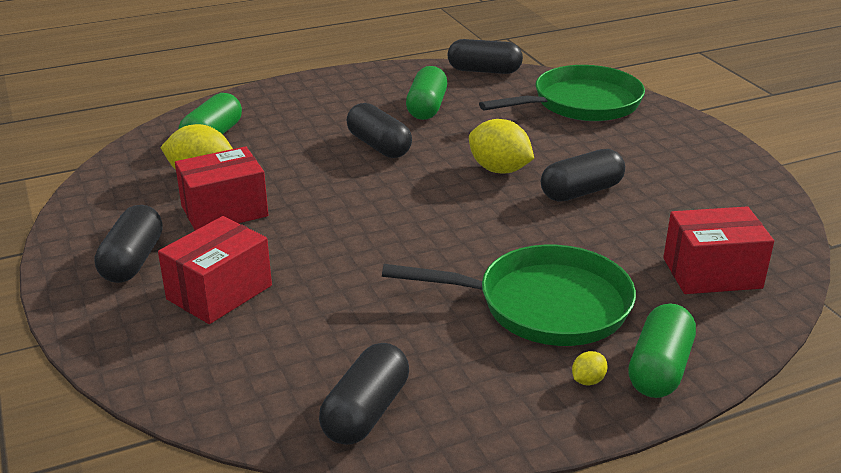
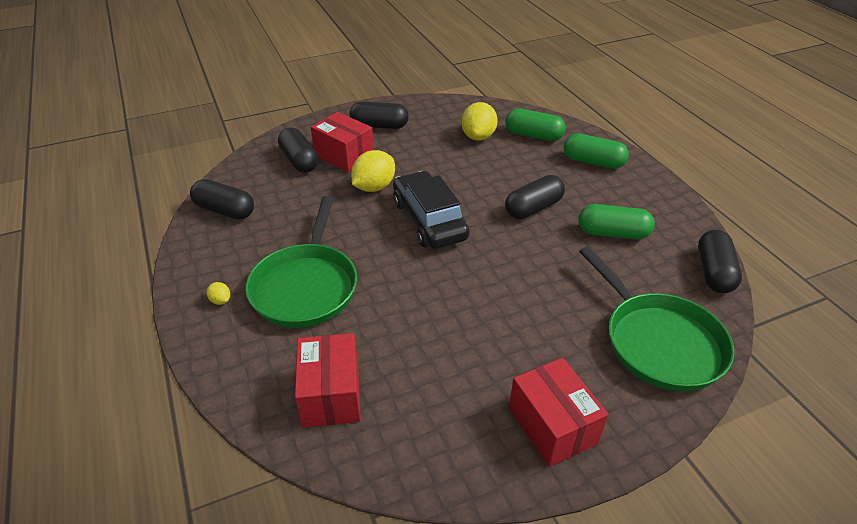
camera: 90 degrees right, 10 degrees up
(224, 211) = (433, 149): red box -> red box (552, 425)
(400, 214) = (429, 220): none -> black car
(499, 170) = (502, 273): yellow lemon -> yellow lemon (374, 187)
(581, 191) = (468, 322): black capsule -> black capsule (299, 161)
(659, 368) = (220, 338): green capsule -> green capsule (593, 162)

